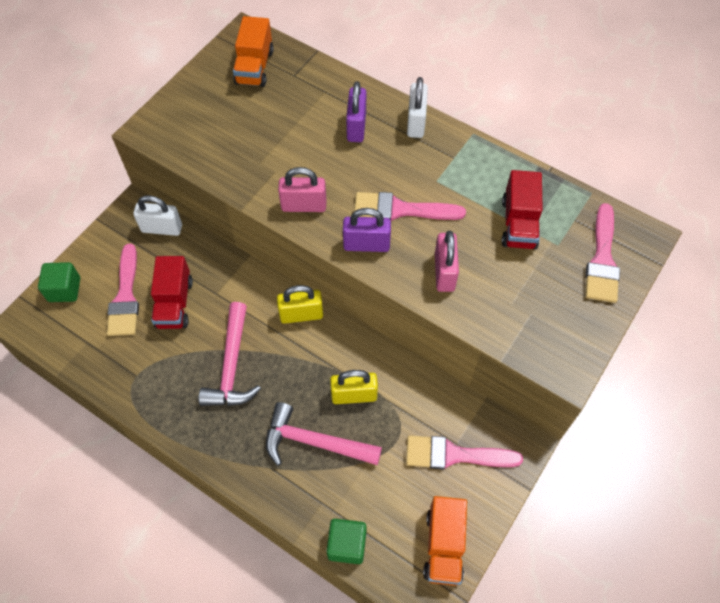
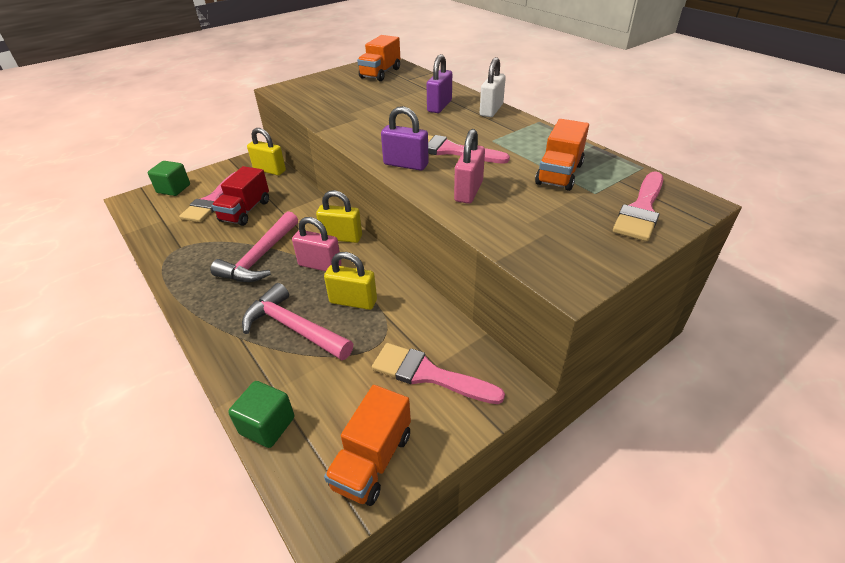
camera: 20 degrees right, 20 degrees down
(162, 228) = (269, 170): white padlock -> yellow padlock
(304, 206) = (367, 137): pink padlock -> pink padlock (320, 265)
(519, 224) = (559, 174): red truck -> orange truck

